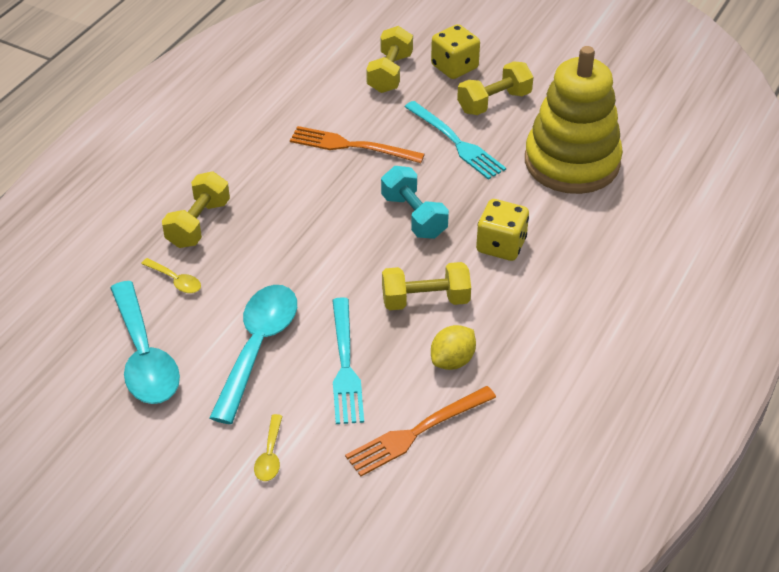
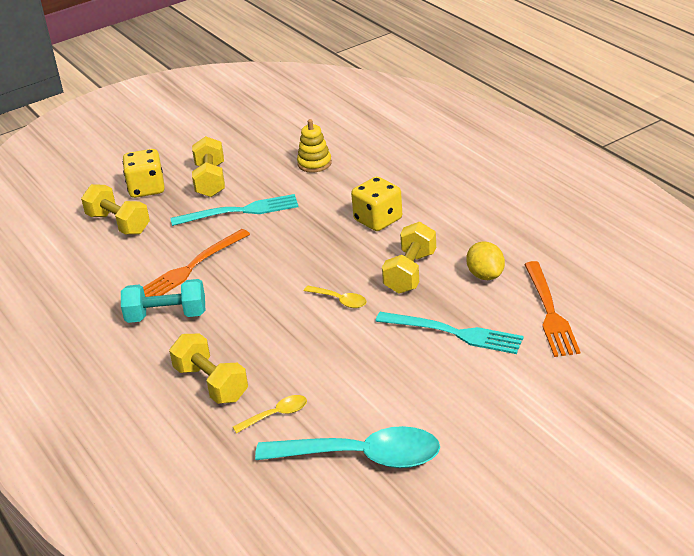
camera: 60 degrees left, 10 degrees down
(258, 347) = (398, 379): turquoise spoon -> none
(270, 455) = (530, 400): yellow spoon -> yellow spoon (340, 300)
(414, 216) = (309, 254): turquoise dumbbell -> turquoise dumbbell (166, 316)
(571, 162) = (314, 163): yellow stacking toy -> yellow stacking toy, size x0.41

